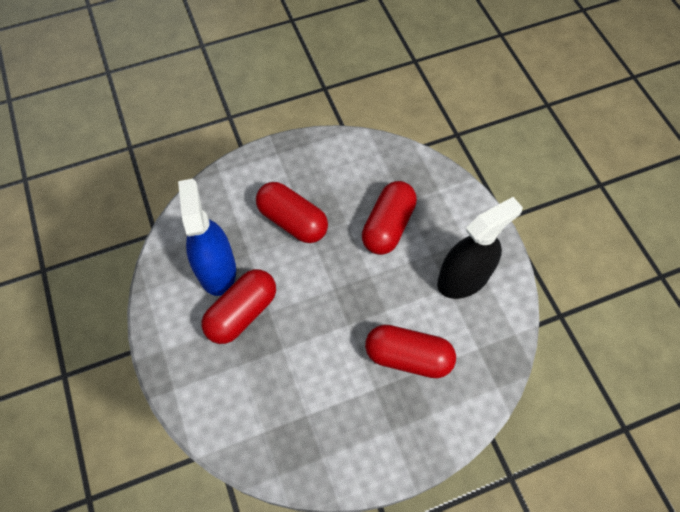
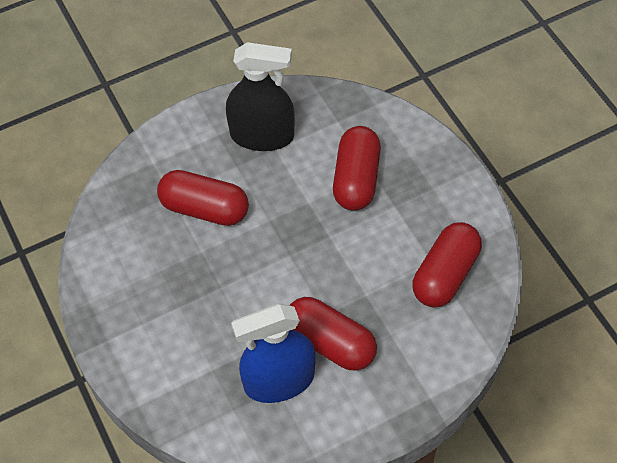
camera: 95 degrees left, 5 degrees down
(292, 221) = (205, 307): red capsule -> red capsule (445, 274)
(463, 278) = (262, 135): black spray bottle -> black spray bottle turned 135 degrees clockwise

